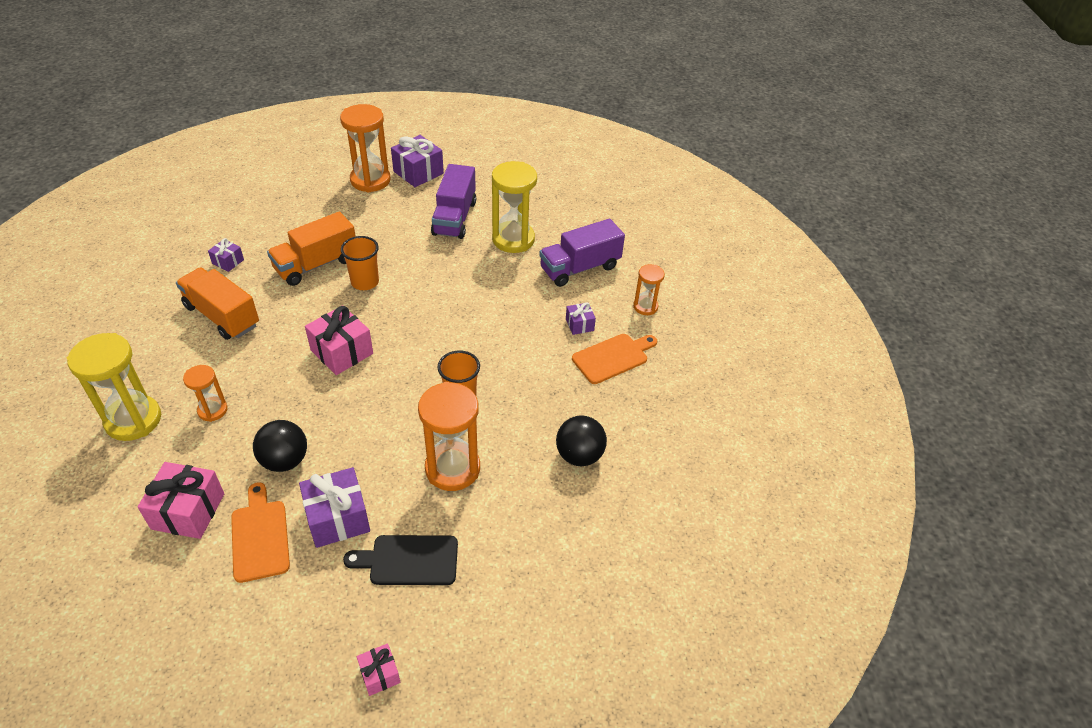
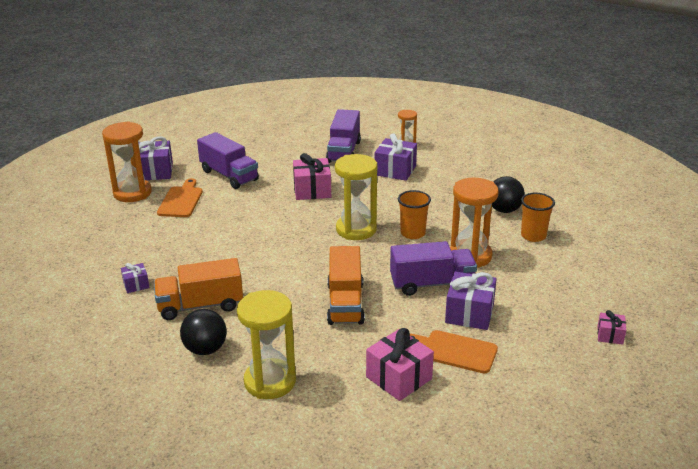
camera: 50 degrees left, 15 degrees down
(212, 410) = (304, 339): orange hourglass -> none
(285, 460) = (393, 320): black ball -> black ball (205, 349)
(316, 264) = (199, 246): orange truck -> orange truck (345, 303)
(342, 352) = (311, 264): pink gift -> pink gift (312, 190)
(365, 282) = (248, 232): orange cup -> orange cup (533, 236)
(373, 461) = (432, 284): none -> purple truck
(409, 560) = (531, 297): black cutting board -> none
(513, 239) = (284, 163): yellow hourglass -> yellow hourglass (356, 229)
(579, 325) = (395, 170): purple gift -> purple gift, size x1.86
(613, 357) = (436, 170): orange cutting board -> orange cutting board (181, 200)

